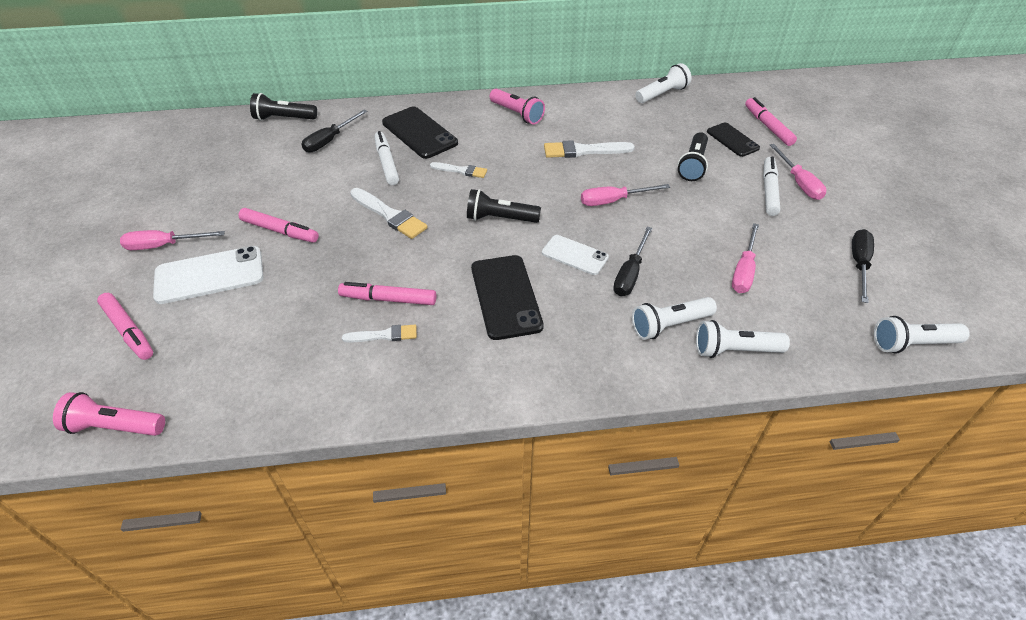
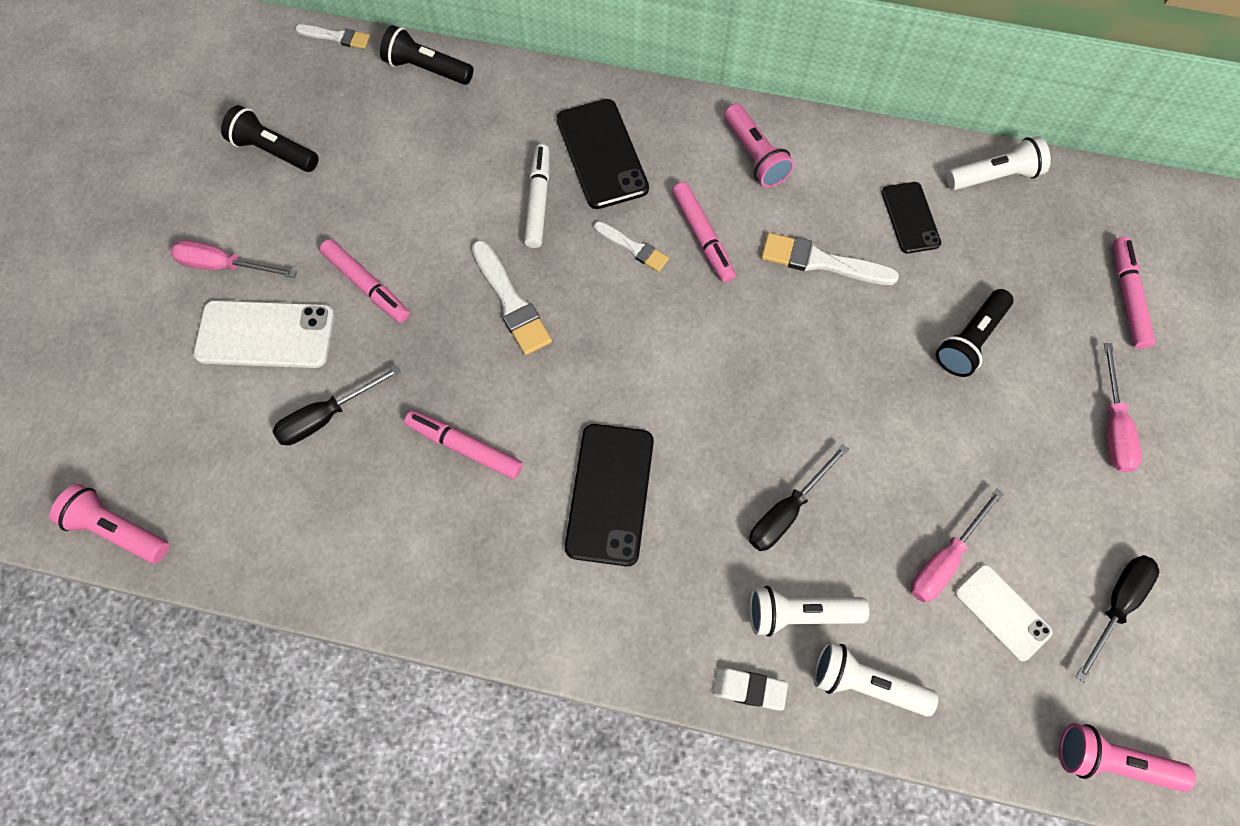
camera: 20 degrees right, 20 degrees up
(129, 331) = (158, 393): pink marker -> pink marker (702, 237)
(330, 140) = (476, 132): black screwdriver -> black screwdriver (327, 416)
(384, 335) = (441, 503): white brush -> white brush (336, 37)
(500, 218) = (653, 355): black flashlight -> black flashlight (273, 151)
(575, 255) = (727, 454): white phone -> white phone (1002, 612)
(613, 201) = (822, 373): pink screwdriver -> none
(659, 377) = (749, 689): none -> white eraser
(732, 140) = (1056, 308): black phone -> black phone (910, 218)
(769, 190) = (1058, 427): white marker -> none
(912, 344) = (1111, 761): white flashlight -> pink flashlight

